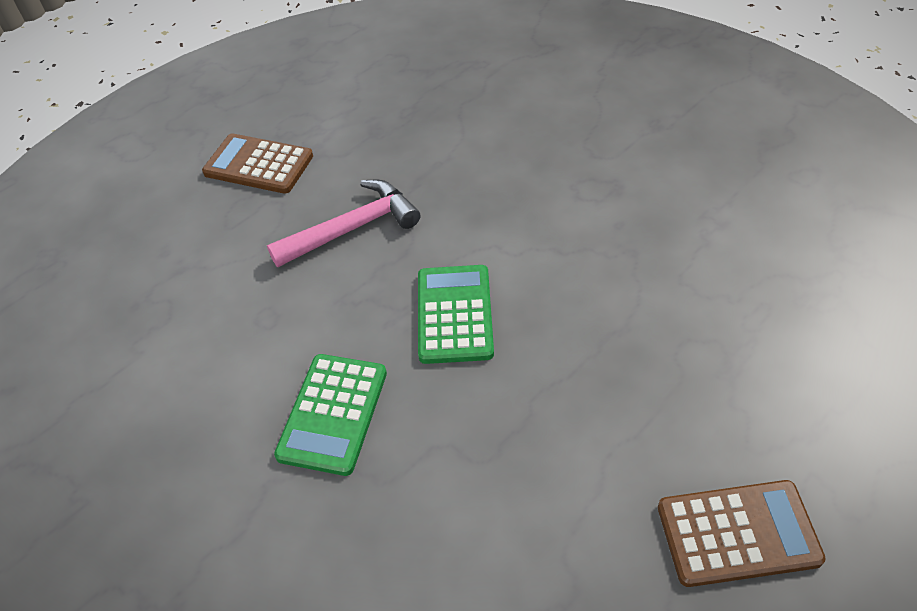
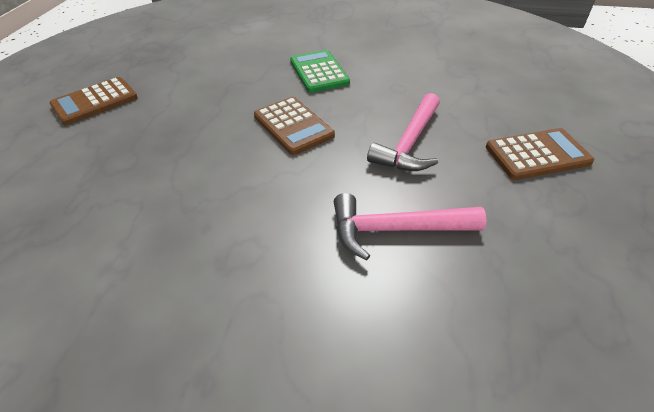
camera: 145 degrees right, 5 degrees down
(454, 314) = (293, 126): green calculator -> brown calculator
(455, 157) = (396, 230): none -> pink hammer

